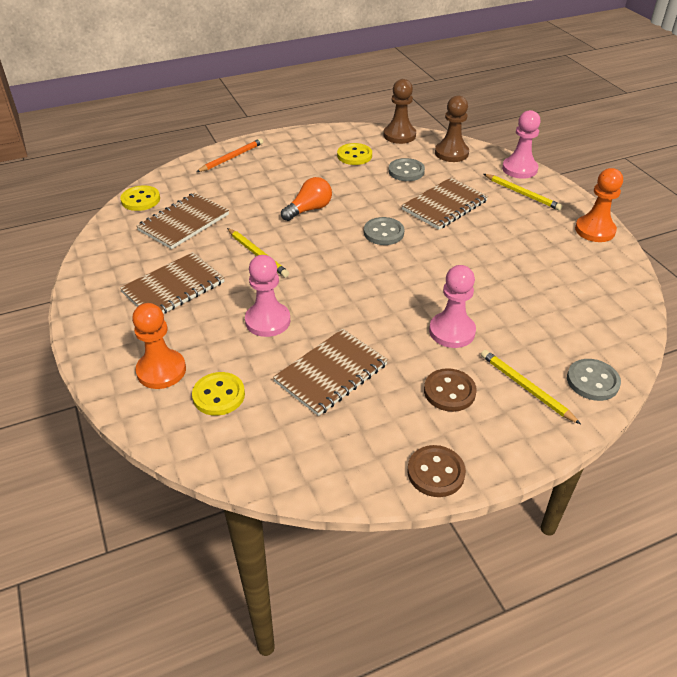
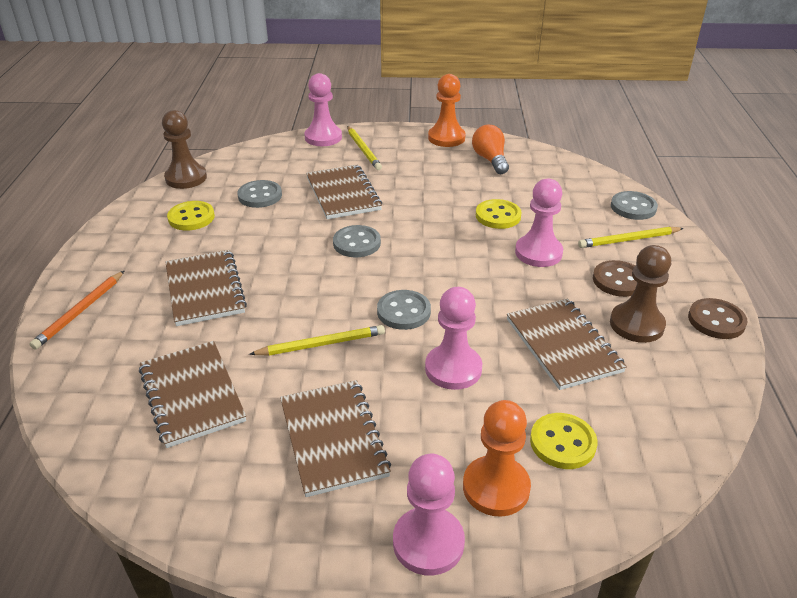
camera: 65 degrees left, 5 degrees down
(105, 352) = (428, 542): none -> pink pawn
(140, 200) = (86, 429): yellow button -> yellow button (498, 216)
(231, 158) = (80, 311): orange pencil -> orange pencil turned 135 degrees counterclockwise
(282, 190) = (205, 289): none -> brown notebook
(309, 209) = (266, 280): orange light bulb -> orange light bulb (490, 160)
(317, 279) = (403, 312): none -> grey button
(451, 153) = (256, 161): brown pawn -> brown pawn (636, 324)
(522, 194) = (363, 150): yellow pencil -> yellow pencil turned 90 degrees clockwise

